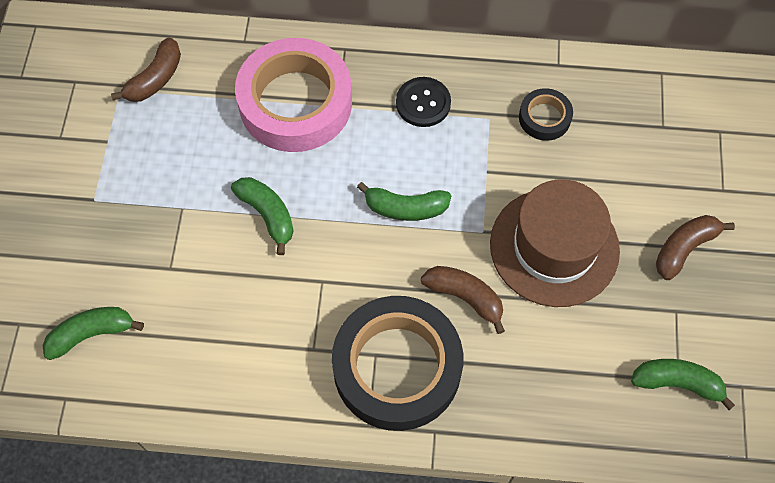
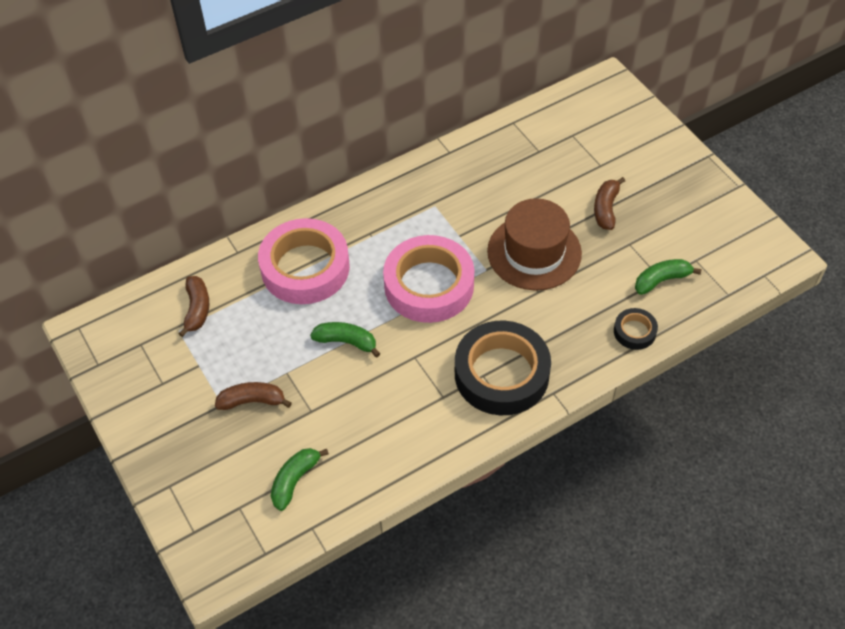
camera: 35 degrees left, 10 degrees down
(405, 208) = (429, 285): green banana -> pink tape
(423, 103) = (387, 221): black button -> none
(465, 297) = (507, 311): brown banana -> brown banana (252, 401)
(544, 118) = (467, 186): black tape -> black tape (634, 331)

